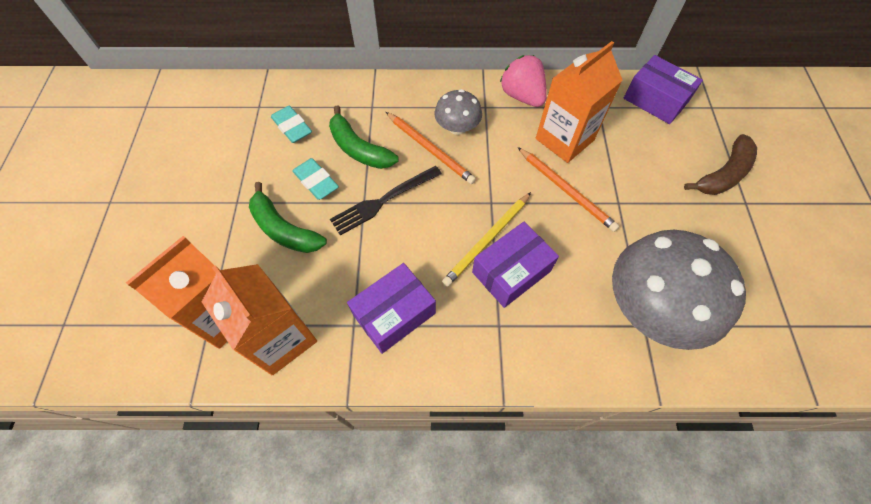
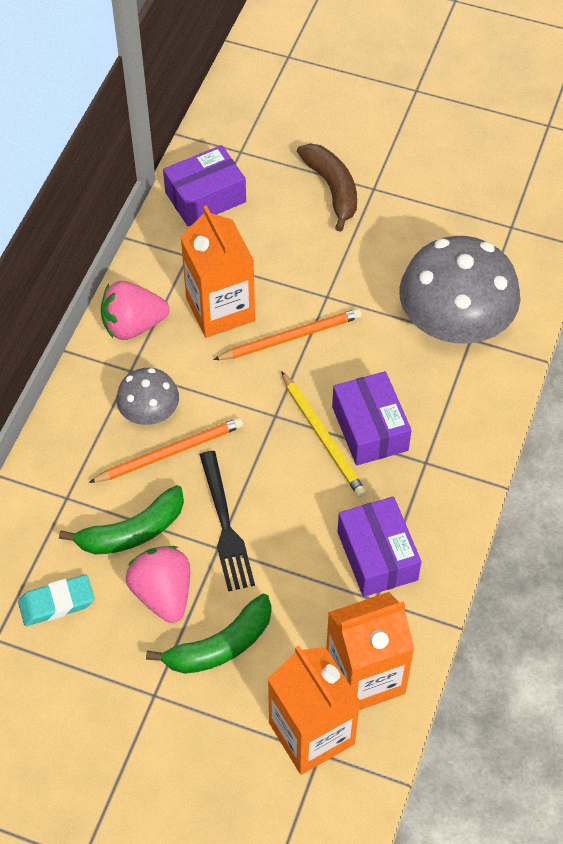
camera: 70 degrees left, 5 degrees down
(316, 181) = (163, 594): turquoise eraser -> pink strawberry

